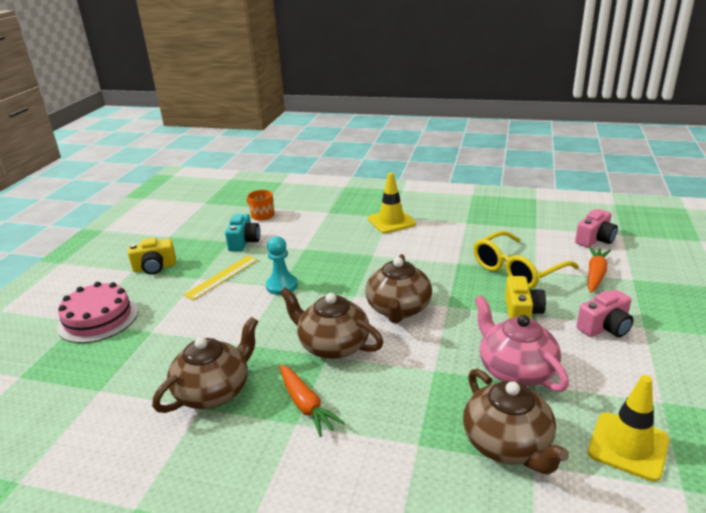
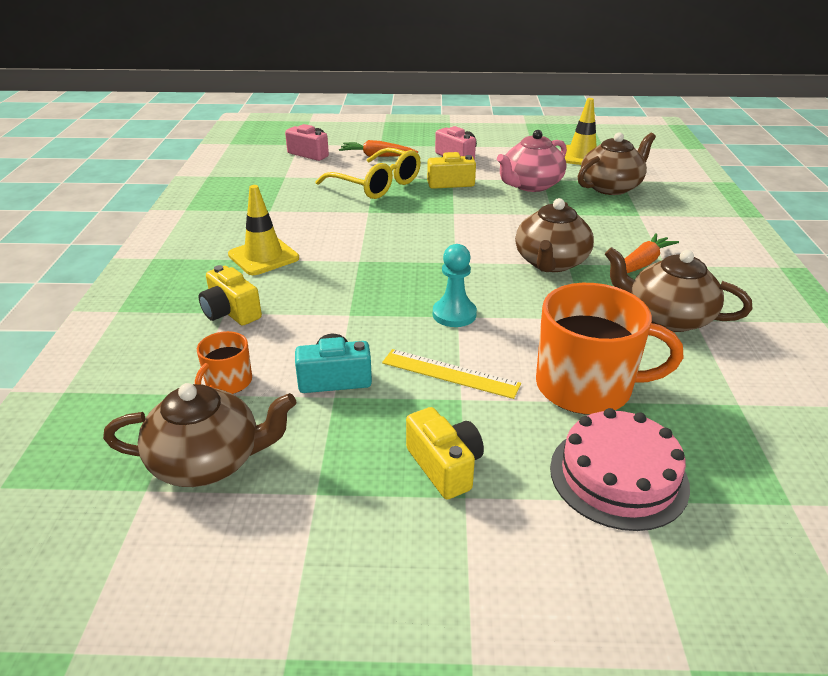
camera: 105 degrees left, 5 degrees up
(171, 325) = (587, 387): none -> orange mug
(327, 214) = (231, 312): none -> yellow camera
(398, 309) = (471, 235): brown teapot -> brown teapot (208, 461)

